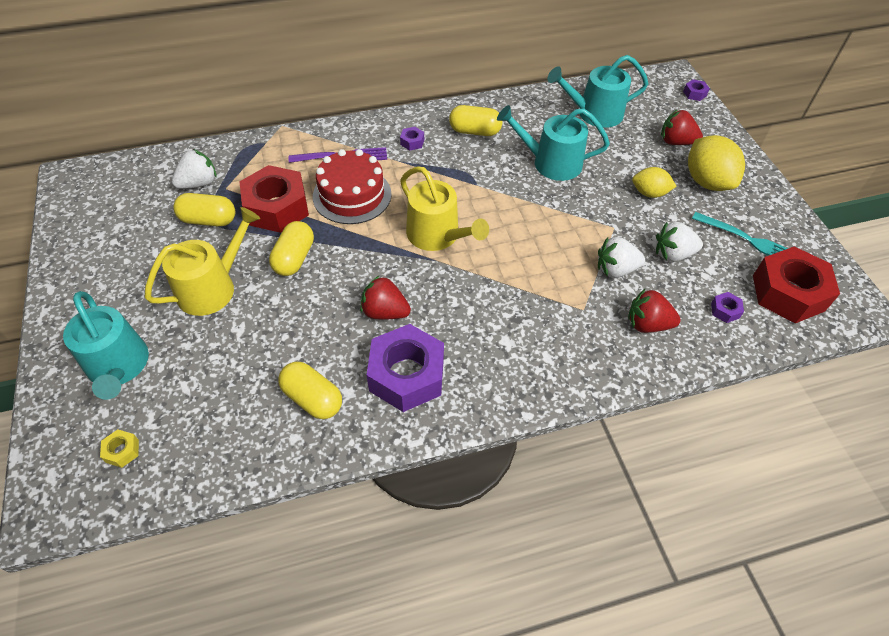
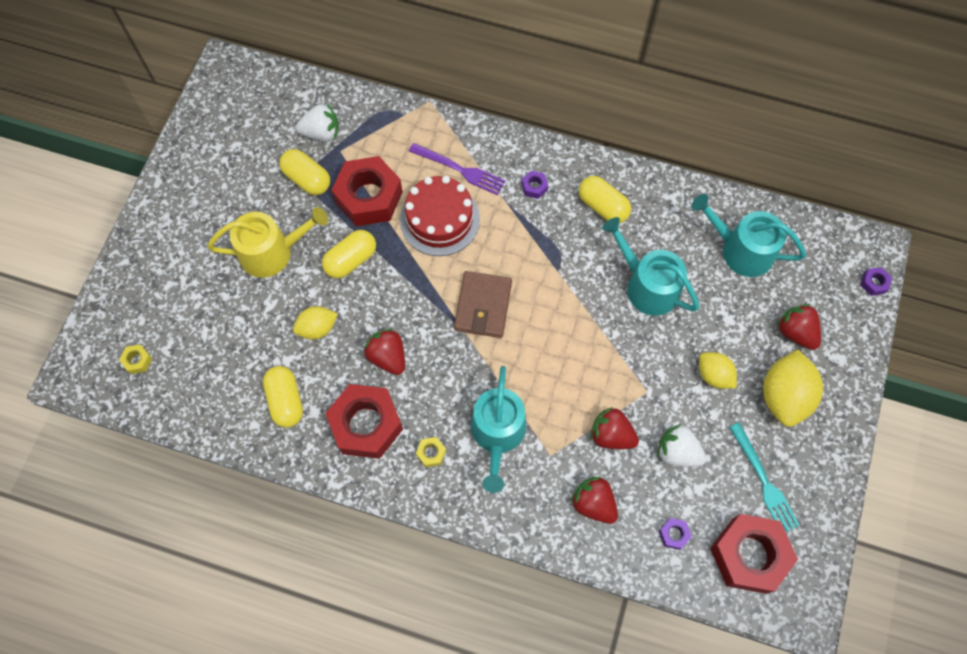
camera: 35 degrees right, 15 degrees up
(119, 366) = (170, 286): turquoise watering can -> turquoise watering can (497, 433)
(301, 324) = (317, 328): none -> yellow lemon
(407, 375) = (366, 425): purple nut -> red nut
(437, 235) = (483, 306): yellow watering can -> brown wallet
(484, 364) = (431, 453): none -> yellow nut
(615, 269) = (611, 435): white strawberry -> red strawberry

